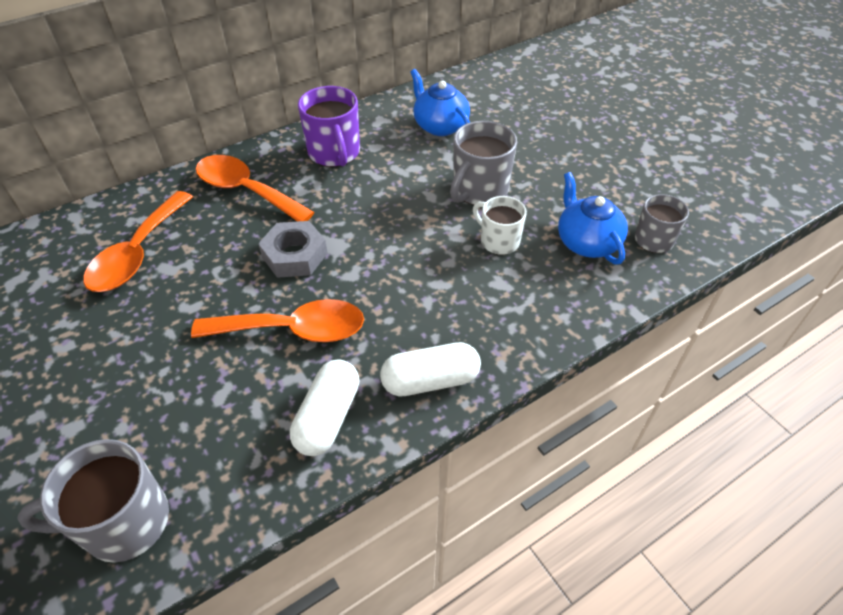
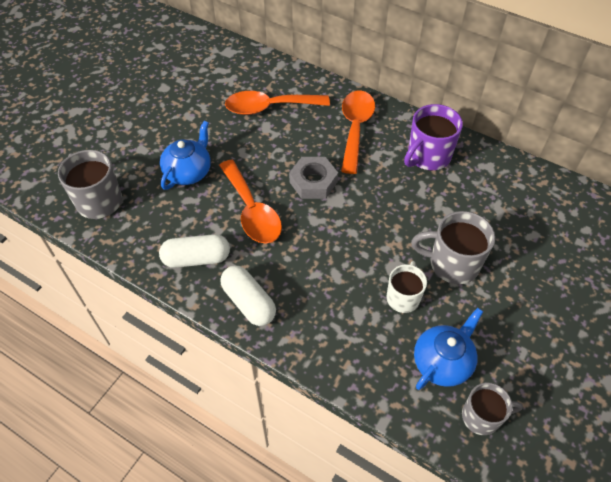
camera: 65 degrees right, 5 degrees up
(440, 126) = (512, 207): blue teapot -> blue teapot (188, 172)

